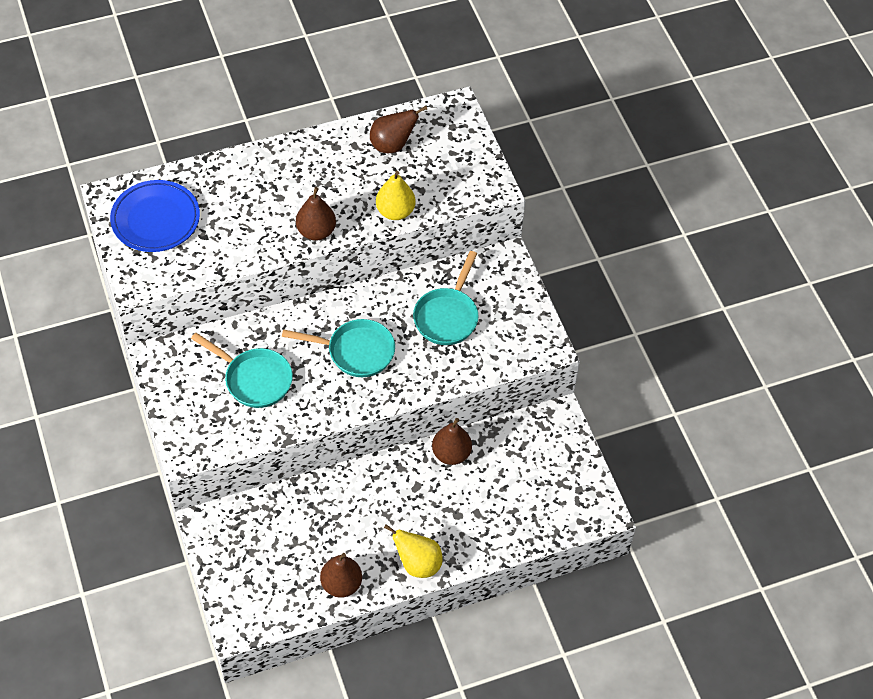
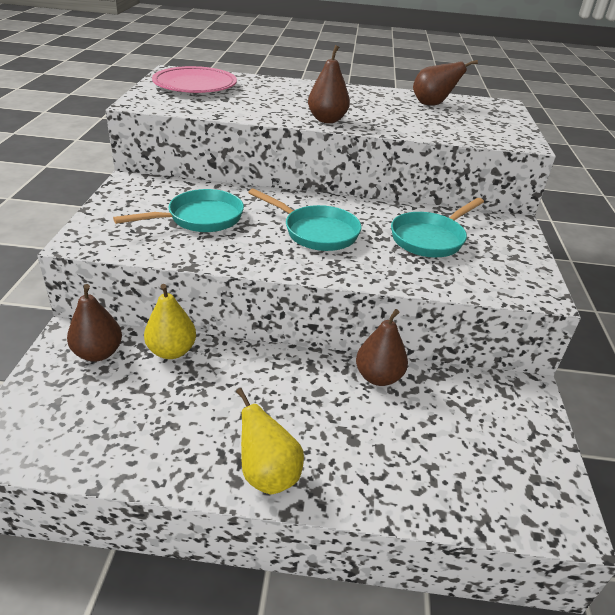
camera: 25 degrees right, 20 degrees down
(156, 219) = (195, 85): blue plate -> pink plate
(254, 379) = (200, 218): turquoise pan -> turquoise pan turned 90 degrees counterclockwise
(341, 584) = (155, 455): brown pear -> brown pear (98, 353)
(395, 211) = (412, 129): yellow pear -> yellow pear (172, 351)

